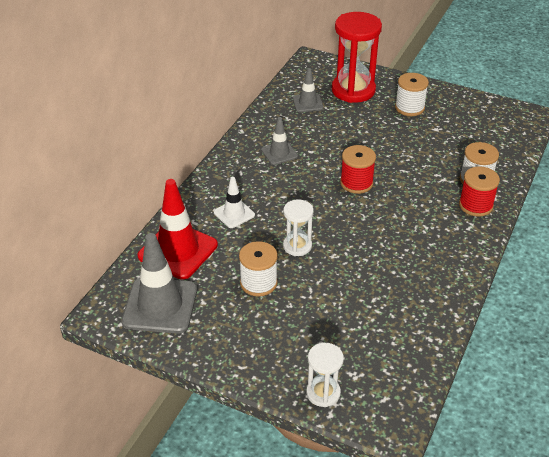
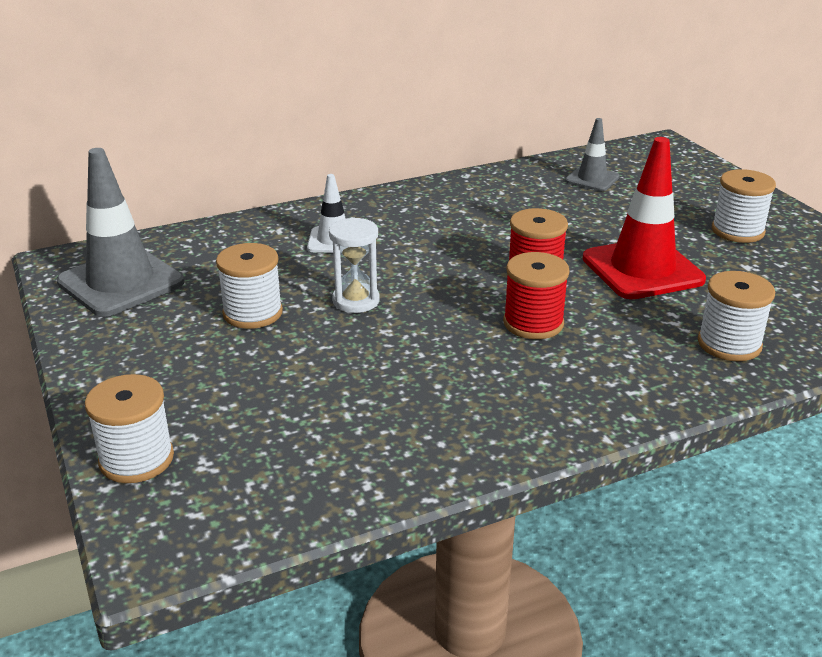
camera: 40 degrees right, 10 degrees down
(178, 250) = (220, 245): red traffic cone -> red traffic cone (642, 269)
(279, 153) = (479, 209): grey traffic cone -> none
(323, 393) = (136, 459): white hourglass -> white spool
(353, 90) = (676, 188): red hourglass -> none
(475, 205) = (684, 371): red spool -> red spool (533, 323)

